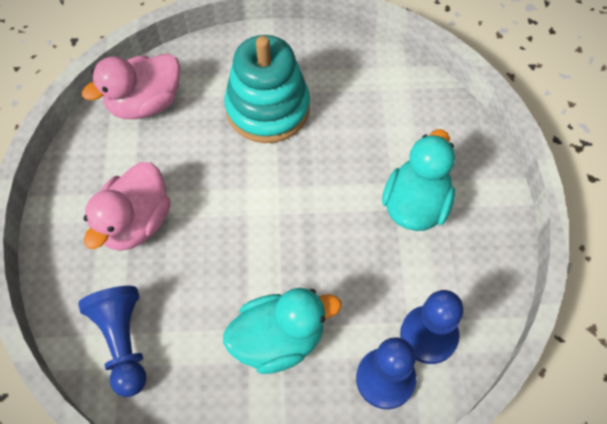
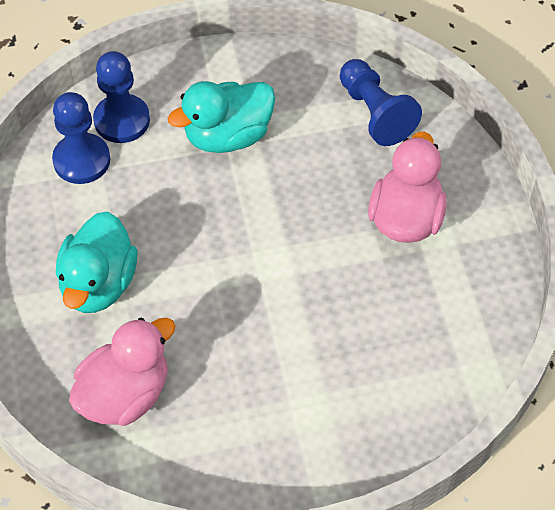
camera: 170 degrees right, 5 degrees down
(145, 103) = (450, 358): pink duck -> pink duck (125, 394)
(268, 108) = (293, 375): turquoise stacking toy -> none

